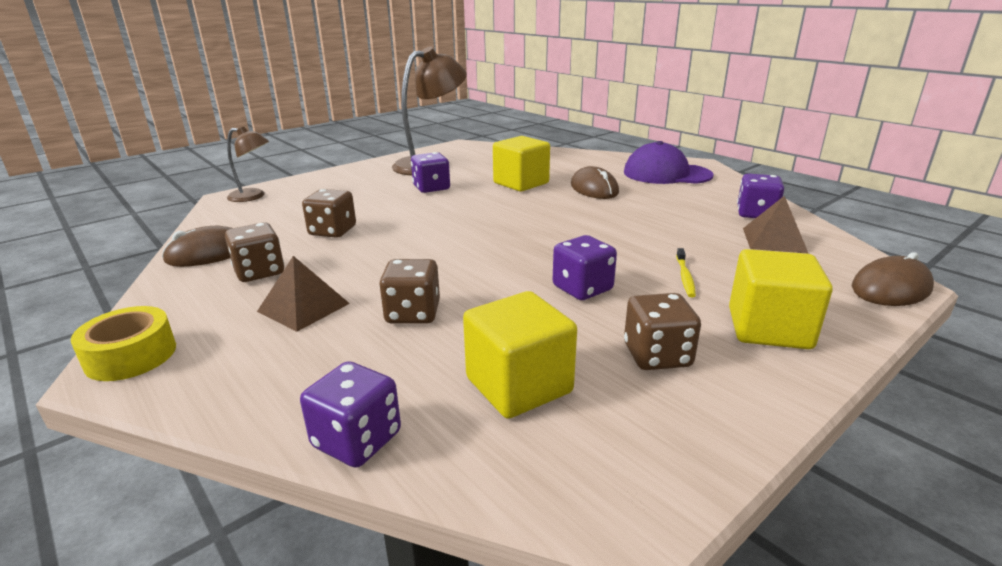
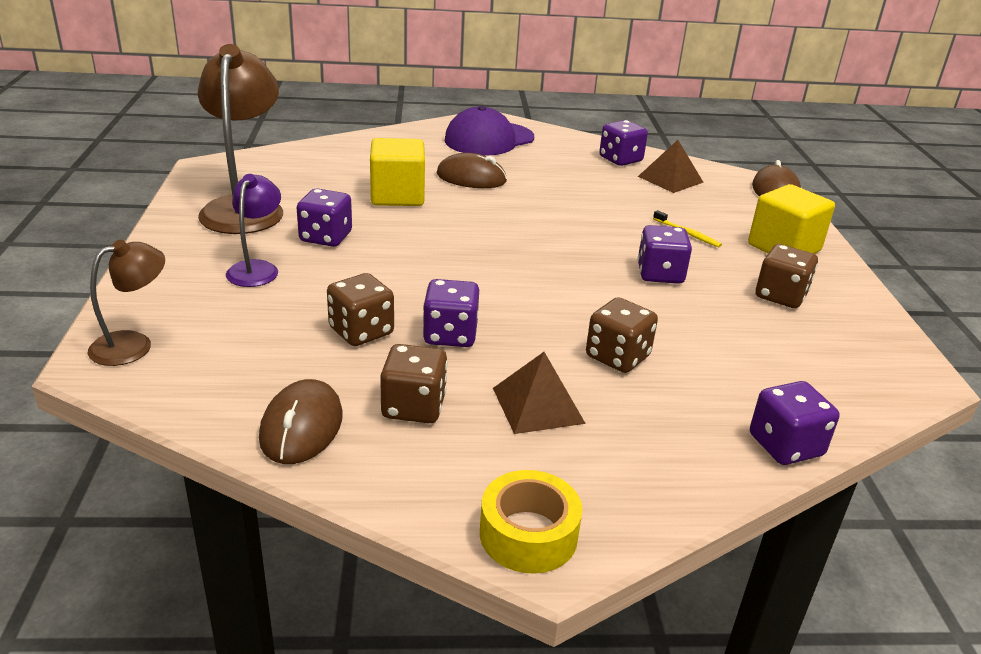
camera: 55 degrees left, 5 degrees up
(362, 253) = (450, 335): none -> purple dice
(367, 189) = (256, 268): none -> purple lamp
(519, 385) = (771, 358): yellow cube -> none

